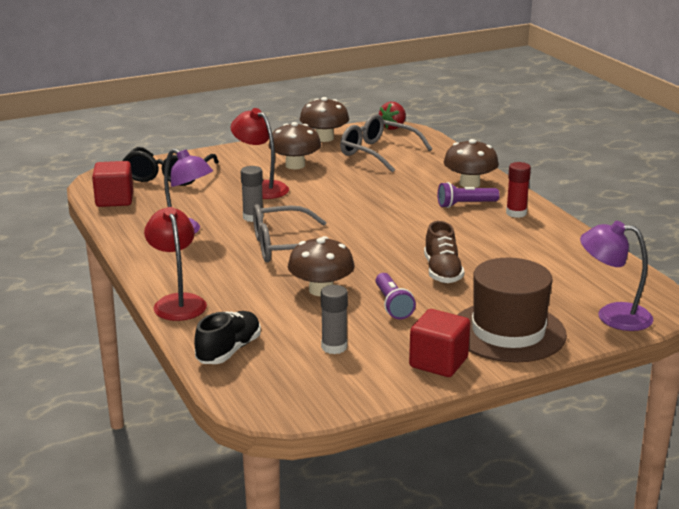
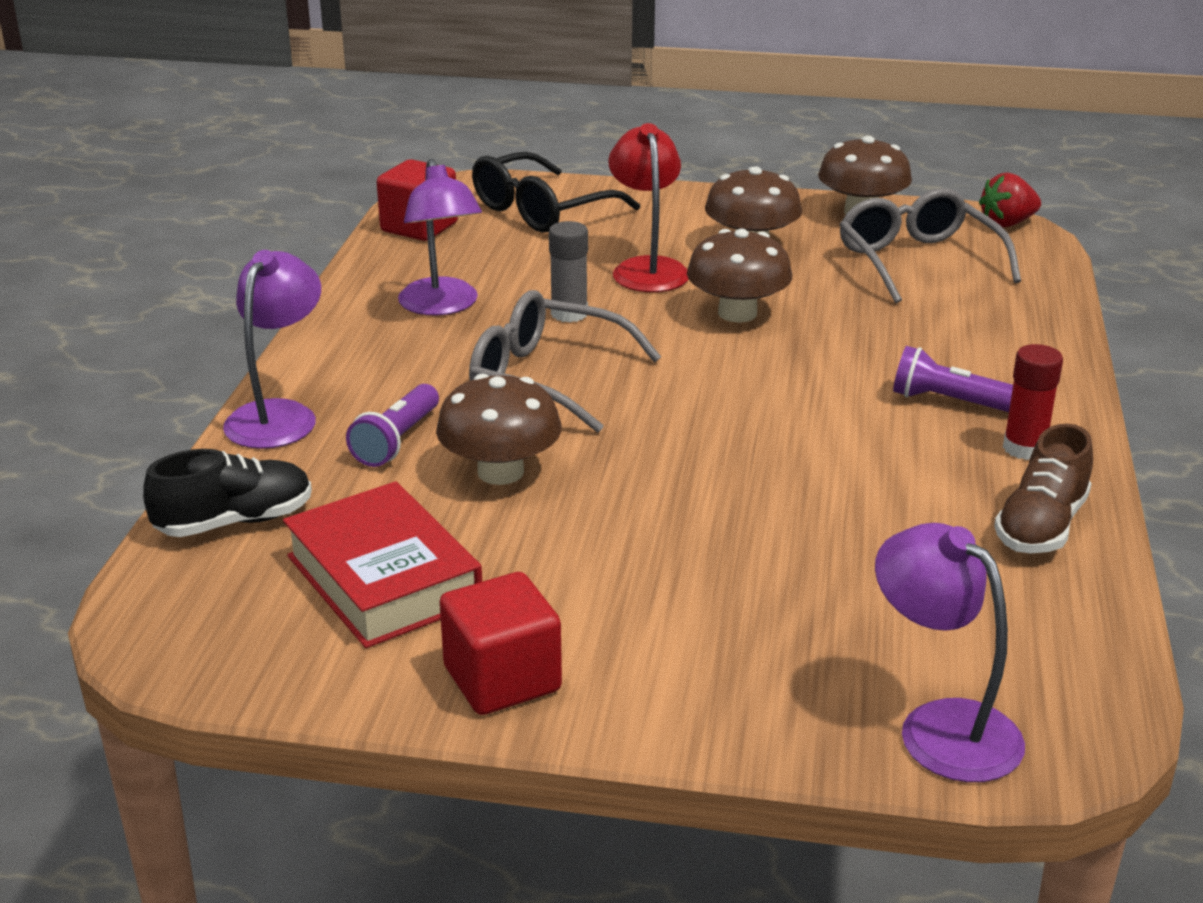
camera: 35 degrees right, 5 degrees up
(177, 302) = (279, 415): red lamp -> purple lamp
(334, 347) = (384, 579): grey glue stick -> red book
(393, 305) = (573, 542): purple flashlight -> purple flashlight (397, 441)
(442, 272) = (737, 513): brown shoe -> brown shoe (1041, 526)
(469, 184) = (1009, 365): brown mushroom -> brown mushroom (737, 313)
(508, 332) = (697, 674): brown hat -> none

